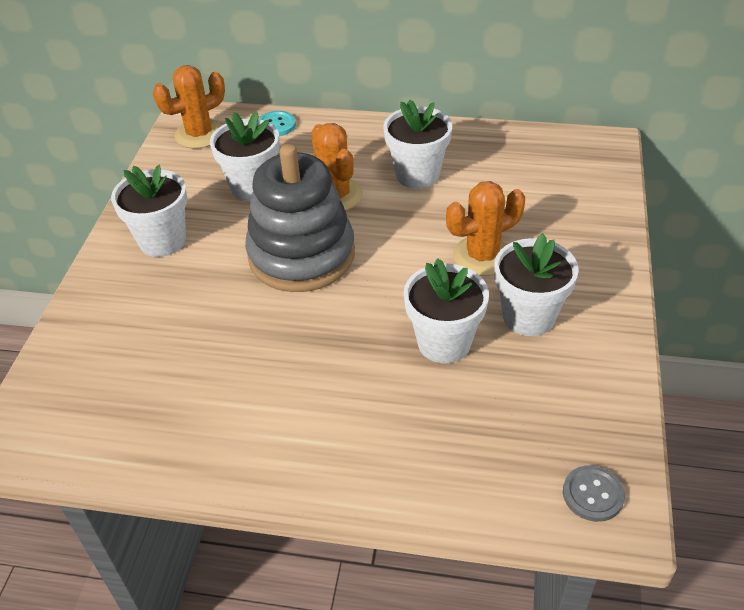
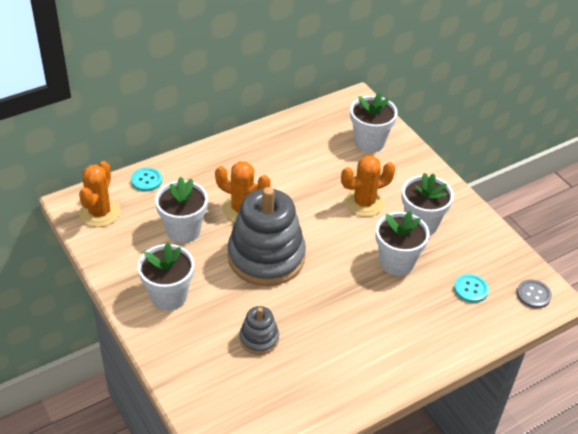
camera: 45 degrees left, 0 degrees up
(192, 333) = (259, 339): none -> grey stacking toy
(417, 175) = (275, 171): white flower pot -> white flower pot (369, 142)
(482, 256) = (364, 203): orange cactus -> orange cactus turned 45 degrees clockwise
(506, 431) = (471, 289): none -> turquoise button

